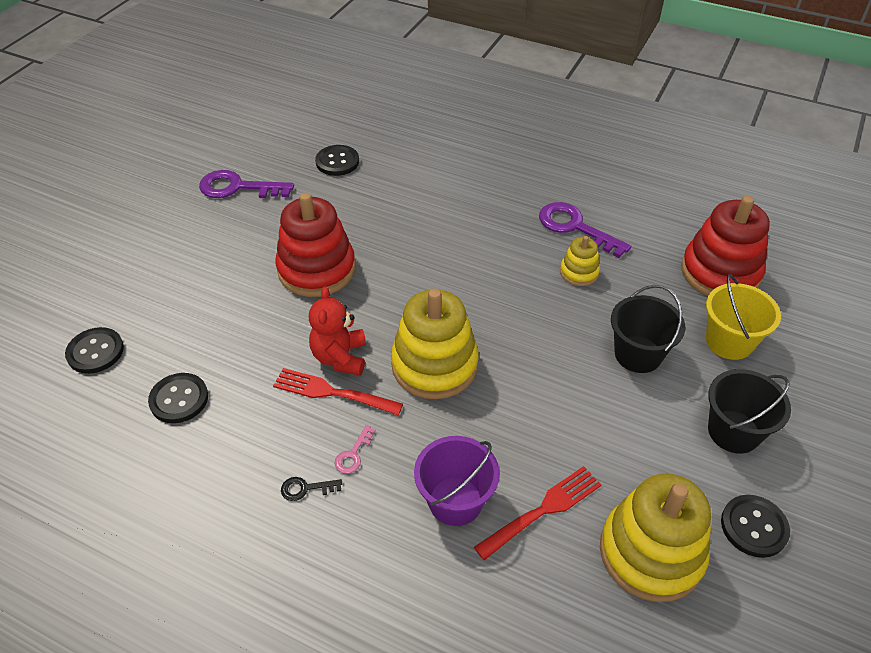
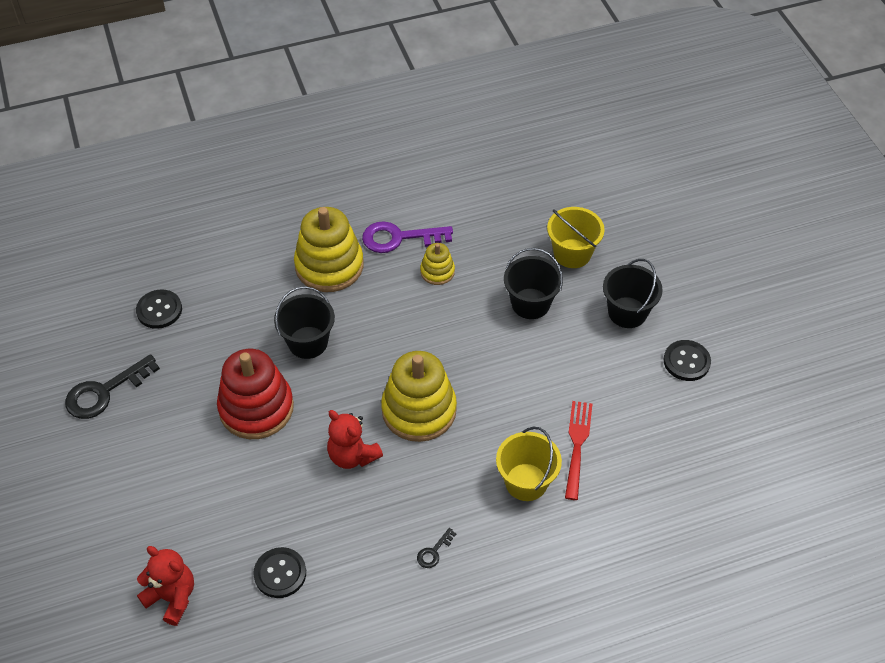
camera: 45 degrees left, 5 degrees up
(95, 352) = (172, 597): black button -> red teddy bear
(237, 187) = (104, 392): purple key -> black key
(333, 392) = (377, 481): red fork -> none
(353, 454) = (437, 508): pink key -> none
(411, 252) = (308, 342): none -> black bucket
(455, 501) = (526, 482): purple bucket -> yellow bucket
(651, 552) = (652, 420): yellow stacking toy -> yellow stacking toy (329, 266)
(720, 272) = (522, 206): red stacking toy -> none

